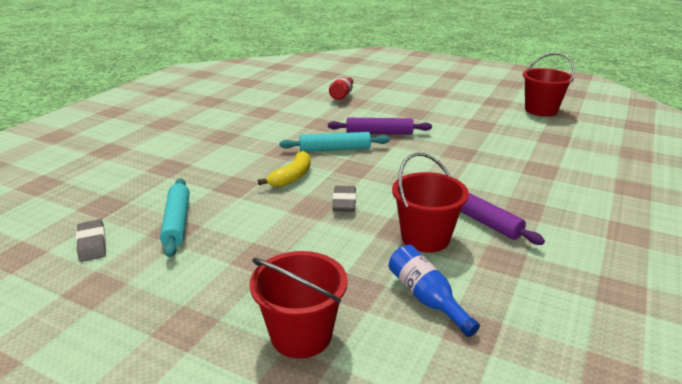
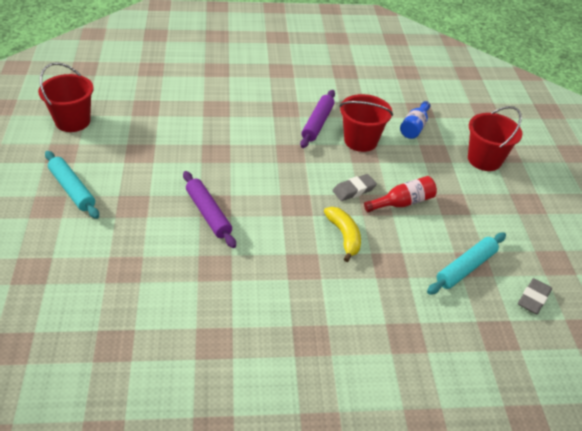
camera: 125 degrees left, 15 degrees up
(292, 177) = (344, 236): yellow banana -> yellow banana turned 75 degrees clockwise
(335, 149) = (269, 231): turquoise rolling pin -> turquoise rolling pin (72, 189)
(342, 95) = (106, 287): red bottle -> red bottle (403, 203)

